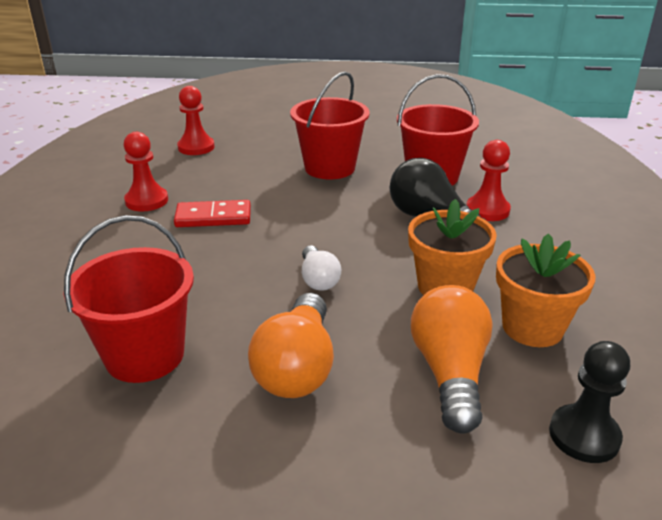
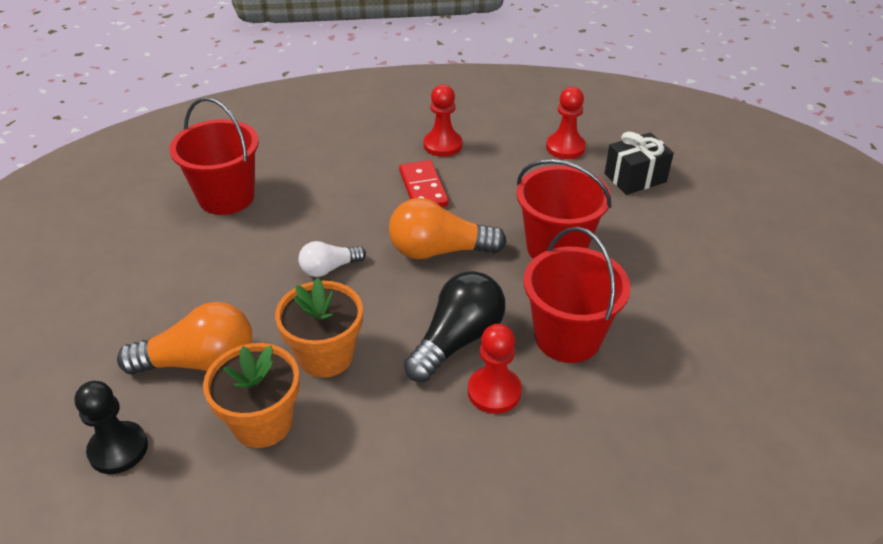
camera: 80 degrees right, 10 degrees up
(256, 129) = (635, 178): none -> black gift
(297, 367) = (210, 272): orange light bulb -> orange light bulb (439, 251)

